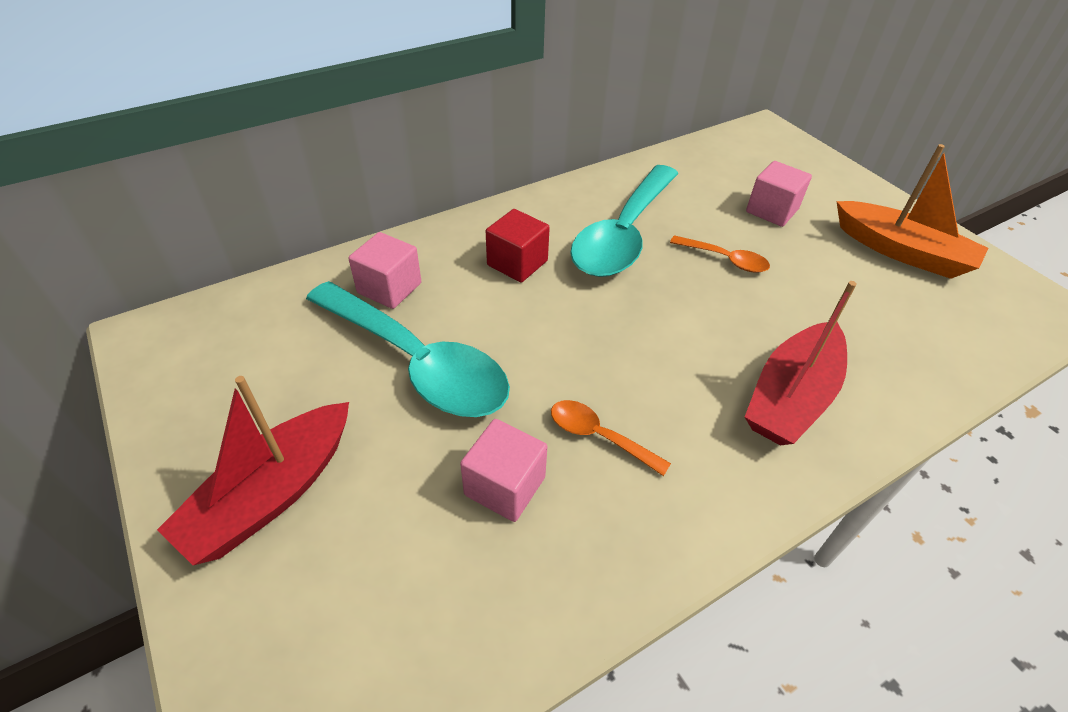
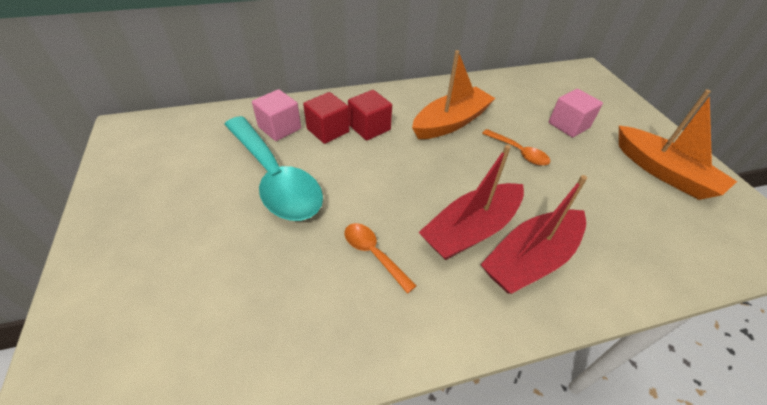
camera: 15 degrees right, 0 degrees up
(272, 494) = (145, 240): red boat -> red boat (471, 230)
(461, 278) = (328, 130): none -> red cube
(505, 486) = (293, 272): pink cube -> none
(623, 234) = (451, 122): turquoise spoon -> orange boat

